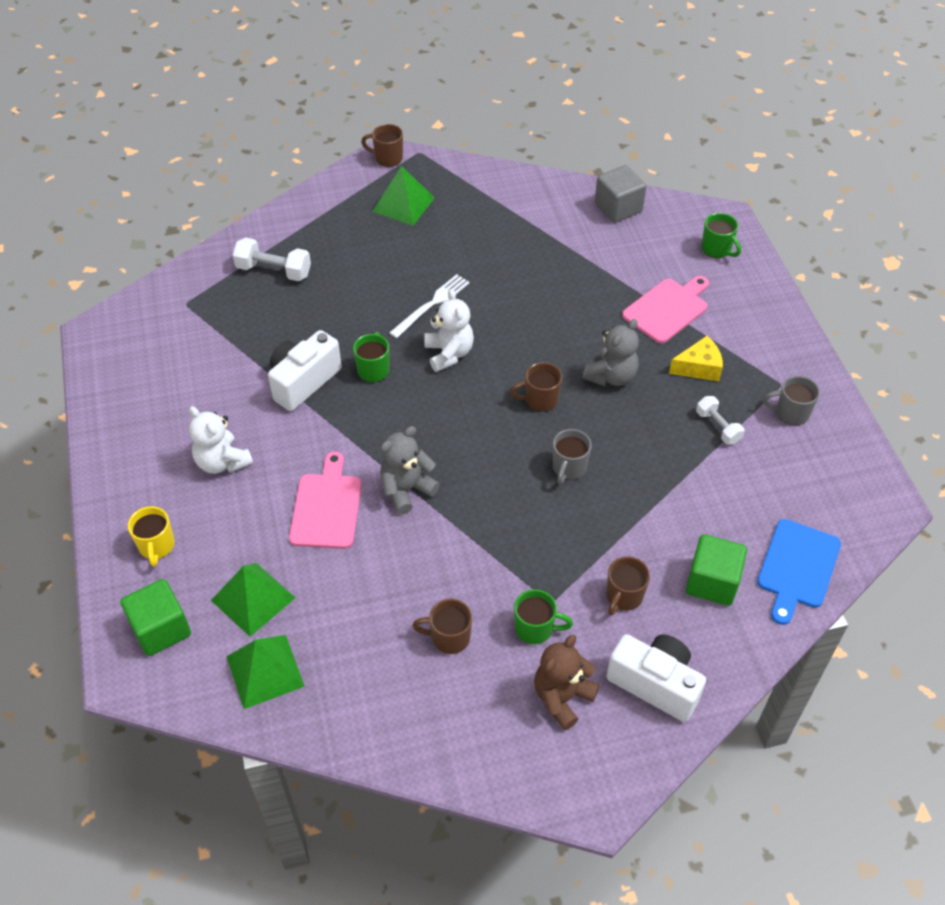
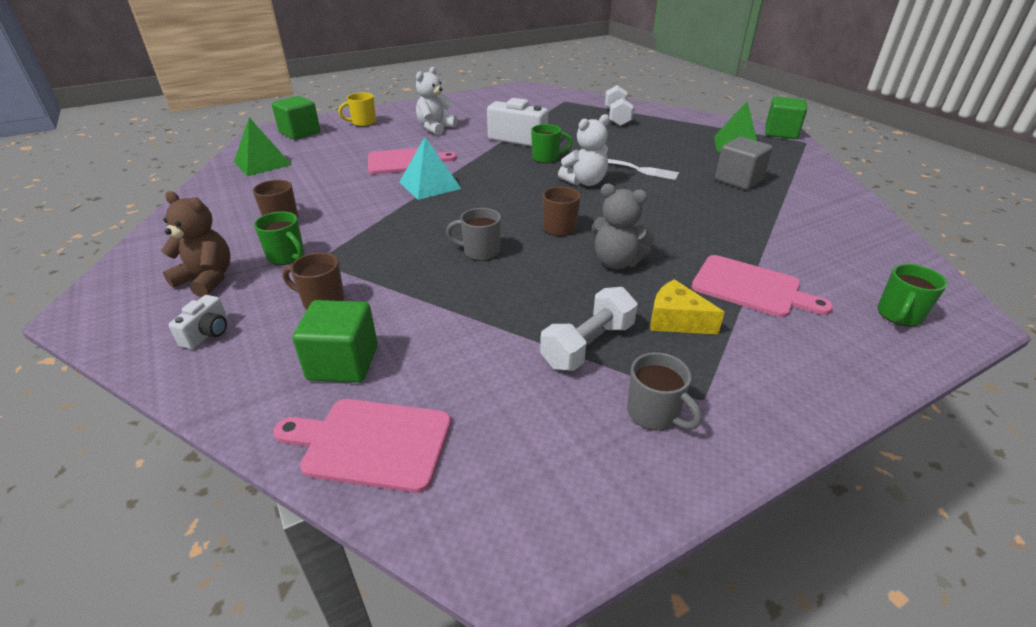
camera: 75 degrees right, 15 degrees down
(253, 599) = (322, 152): green pyramid -> none
(387, 158) = (780, 133): brown mug -> green cube
(406, 489) = (430, 185): grey teddy bear -> turquoise pyramid
(535, 628) = (287, 257): green mug -> green mug turned 45 degrees counterclockwise
(618, 208) = (873, 239): grey cube -> grey cube (738, 180)
(655, 684) = (208, 333): white camera -> white camera, size x0.51
(699, 367) = (676, 320): yellow cheese -> yellow cheese turned 150 degrees clockwise
(718, 427) = (588, 345): white dumbbell -> white dumbbell, size x1.53
(791, 413) = (654, 414): grey mug -> grey mug turned 150 degrees clockwise
(797, 567) = (371, 443): blue cutting board -> pink cutting board

